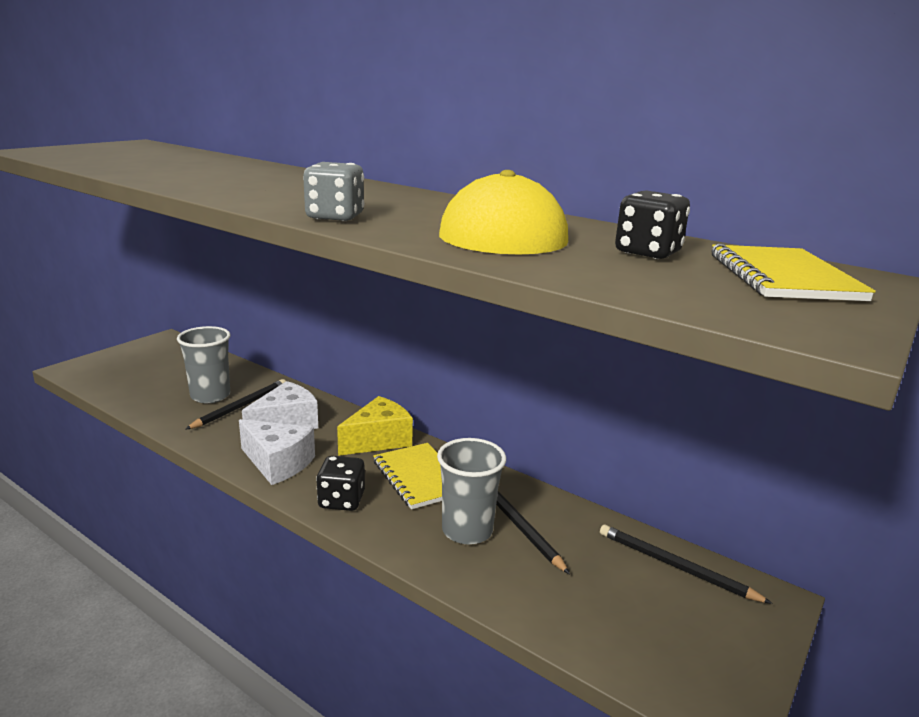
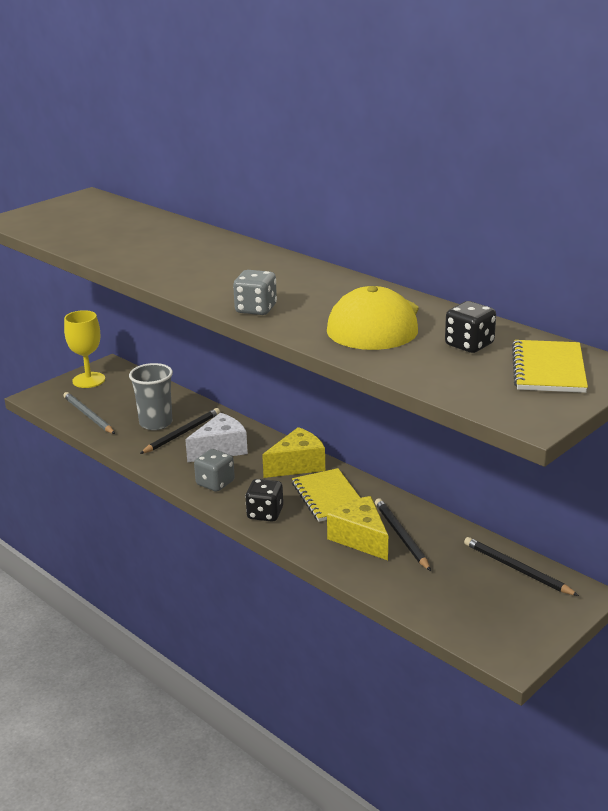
camera: 10 degrees right, 5 degrees up
(130, 388) = (88, 415): none -> grey pencil
(139, 353) = (89, 380): none -> yellow goblet
(278, 463) = (215, 483): white cheese -> grey dice
(467, 530) = (360, 538): grey cup -> yellow cheese

